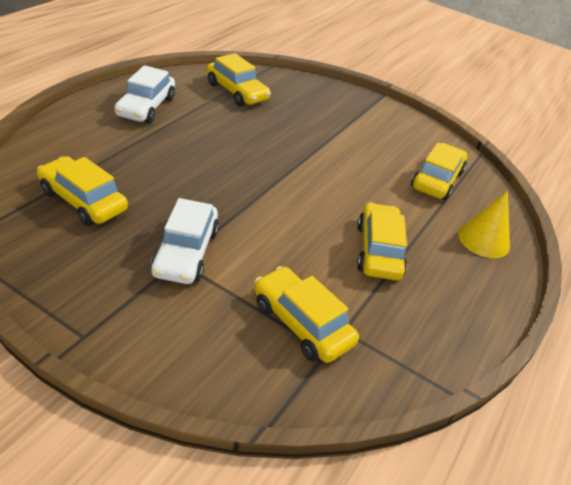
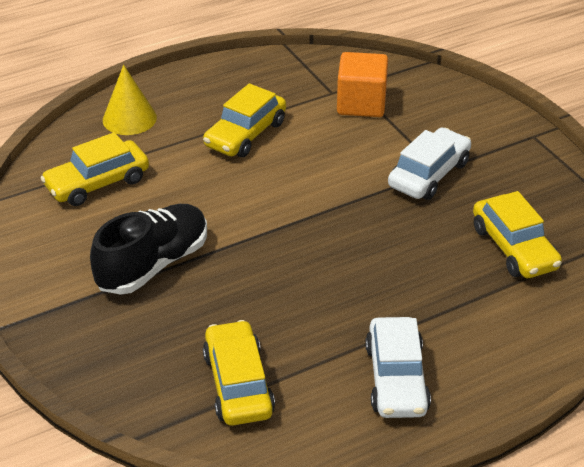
camera: 145 degrees left, 0 degrees up
(146, 107) = (396, 379): white car -> white car turned 135 degrees clockwise
(302, 323) = (361, 104): yellow car -> orange cube
(341, 137) = (153, 264): none -> black shoe

